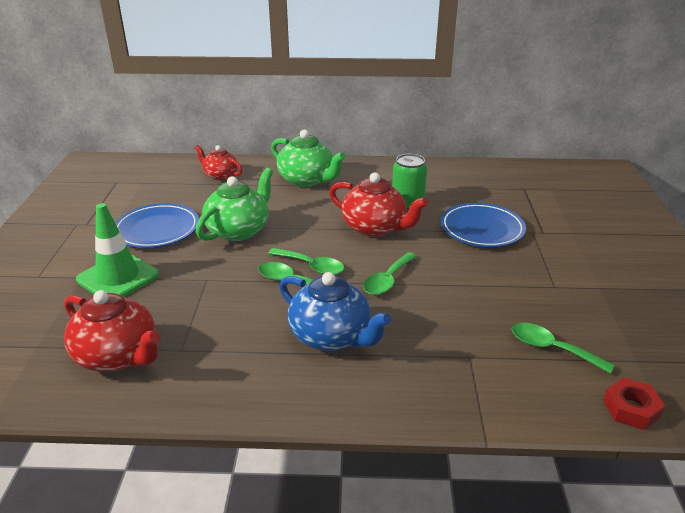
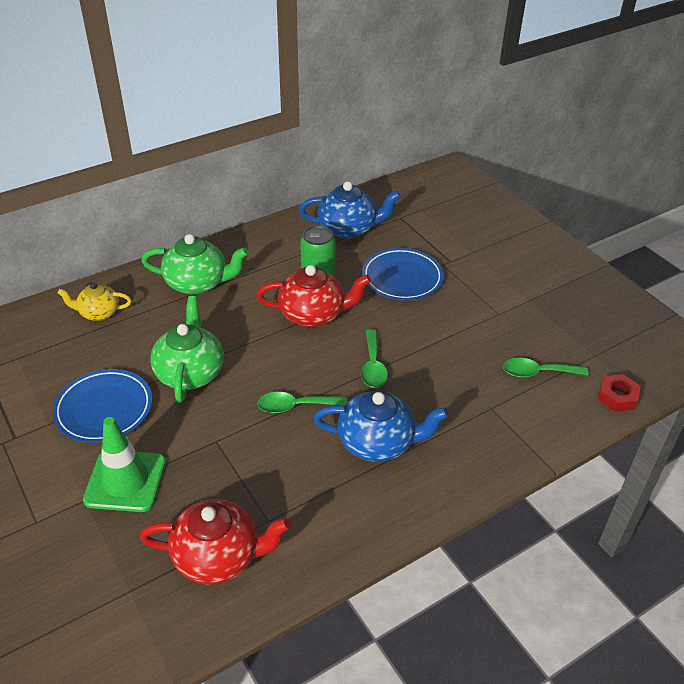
camera: 35 degrees left, 10 degrees up
(220, 175) = (99, 313): red teapot -> yellow teapot
(311, 266) = (297, 381): green spoon -> none
(467, 183) = (348, 229): none -> blue teapot

